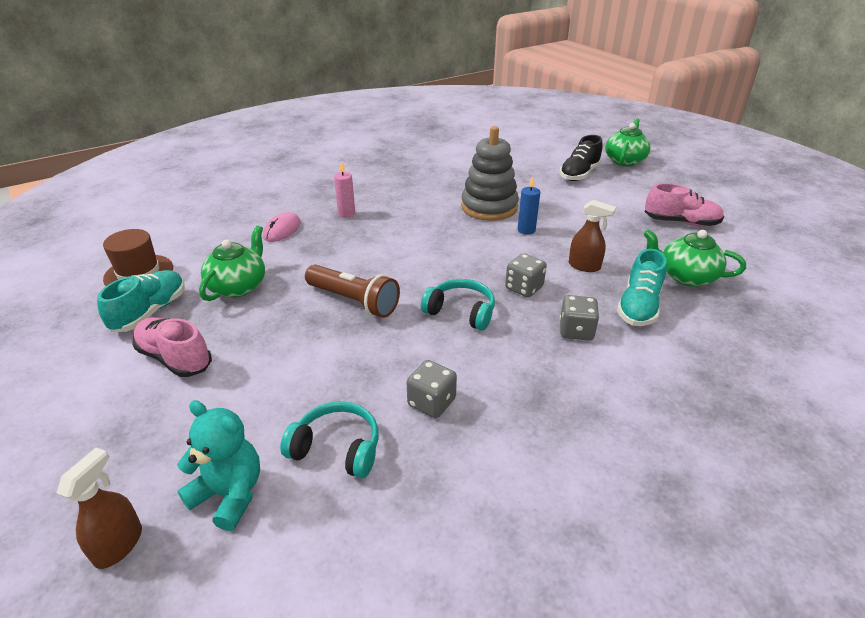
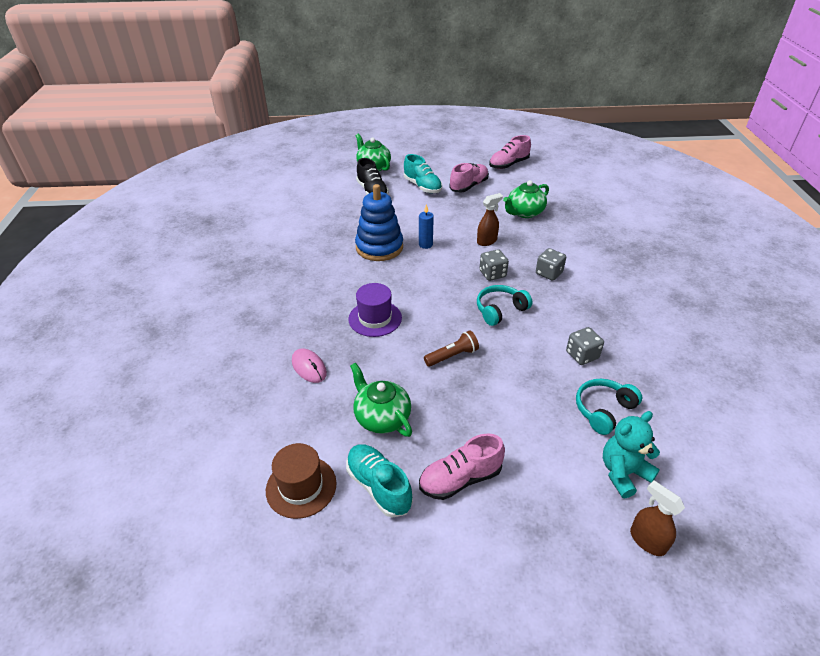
camera: 60 degrees left, 5 degrees up
(346, 214) = (318, 321): pink candle -> none
(354, 301) = (452, 356): brown flashlight -> brown flashlight, size x0.66
(375, 240) = (375, 318): none -> purple hat
(489, 207) = (379, 247): grey stacking toy -> blue stacking toy
(638, 307) = (541, 241): turquoise shoe -> turquoise shoe (422, 186)
(780, 235) = (508, 164): none -> pink shoe

